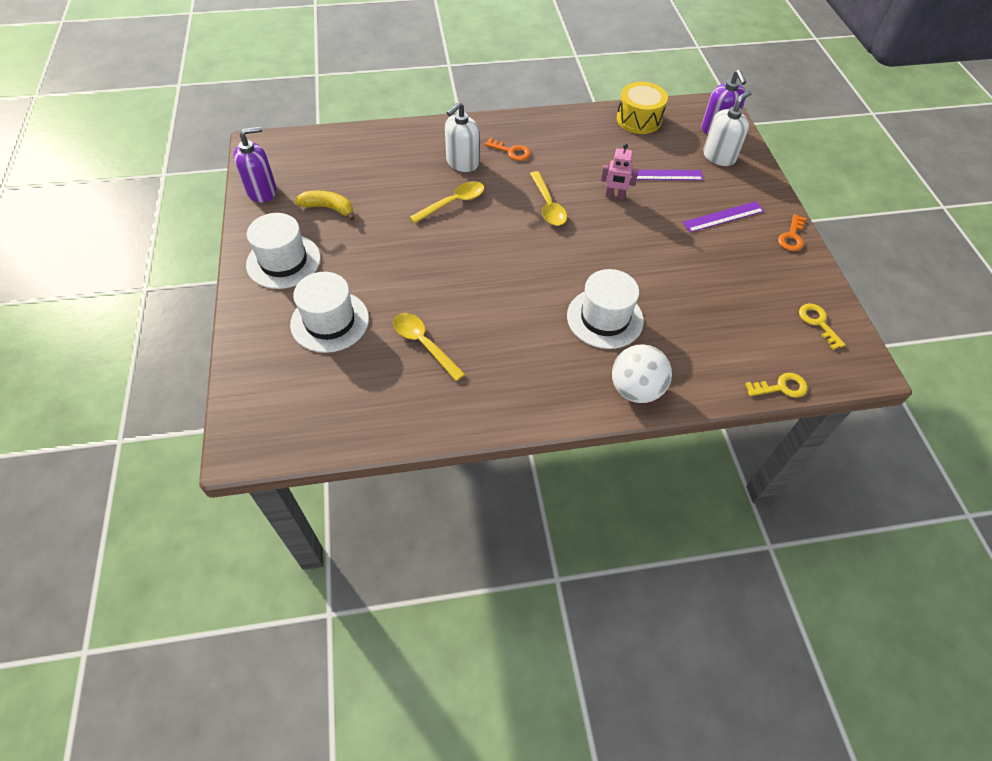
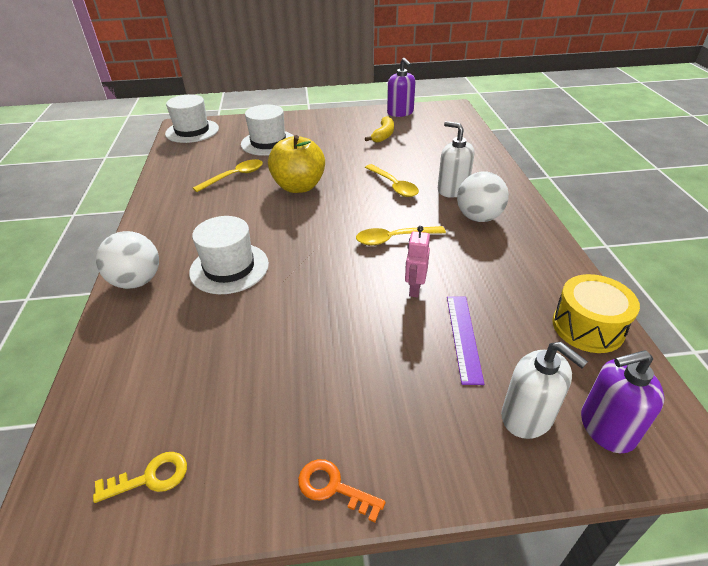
camera: 95 degrees right, 15 degrees down
(283, 261) = (328, 125): white hat -> white hat (192, 131)
(452, 279) = (299, 186): none -> yellow apple
(511, 151) = (478, 217): orange key -> white ball
(723, 217) = (380, 396): purple ruler -> none
(781, 387) = (74, 403): yellow key -> none

